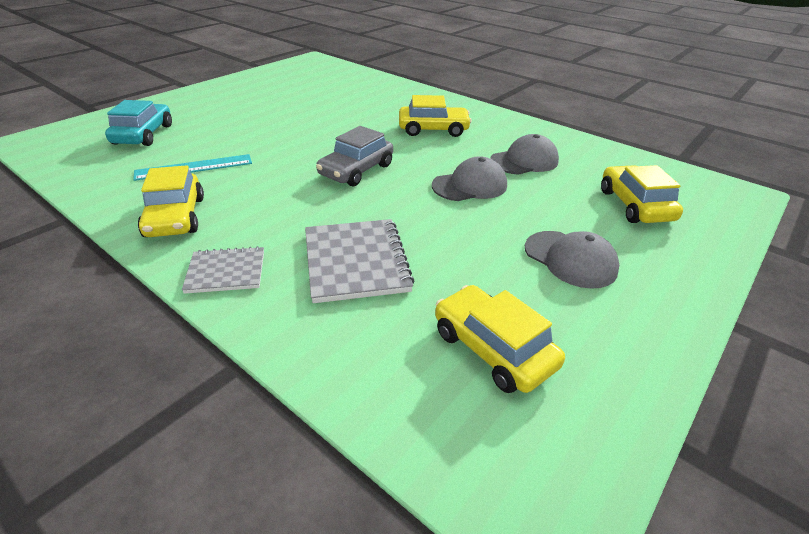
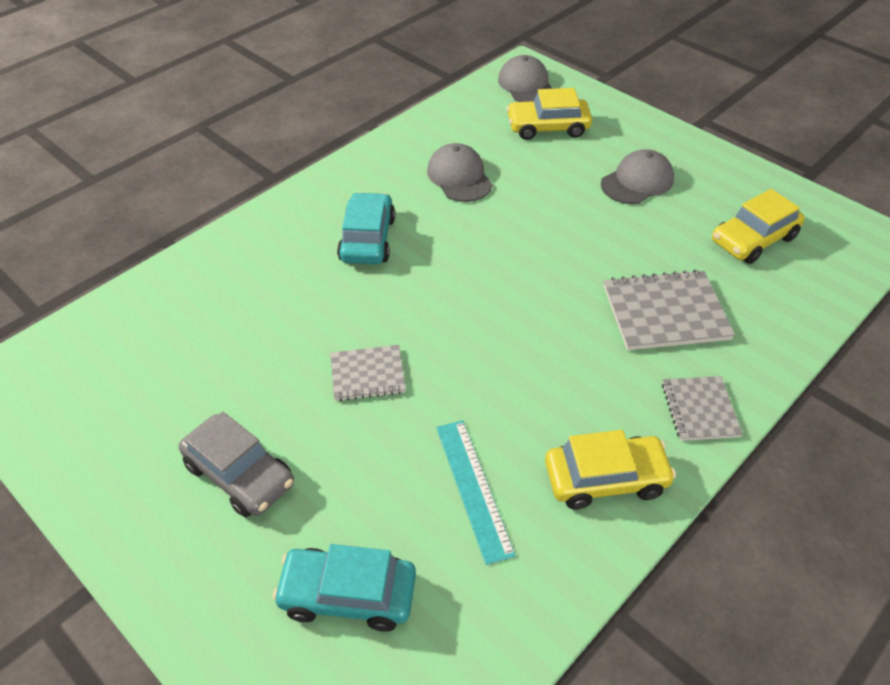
camera: 85 degrees left, 10 degrees up
(301, 134) = (367, 374): none -> grey notebook
(356, 170) = (482, 313): grey car -> grey car (239, 474)
(433, 129) = (367, 239): yellow car -> turquoise car
(470, 185) = (516, 223): grey cap -> grey cap (526, 85)

